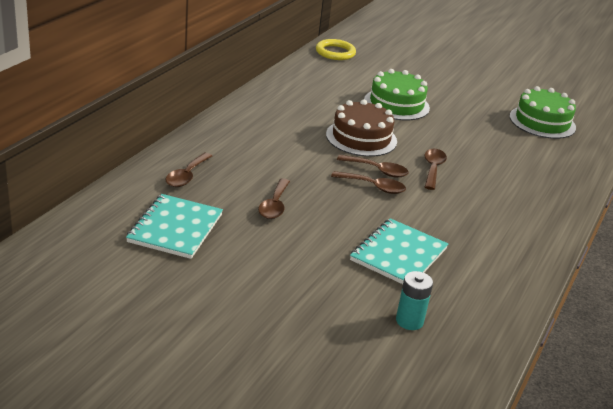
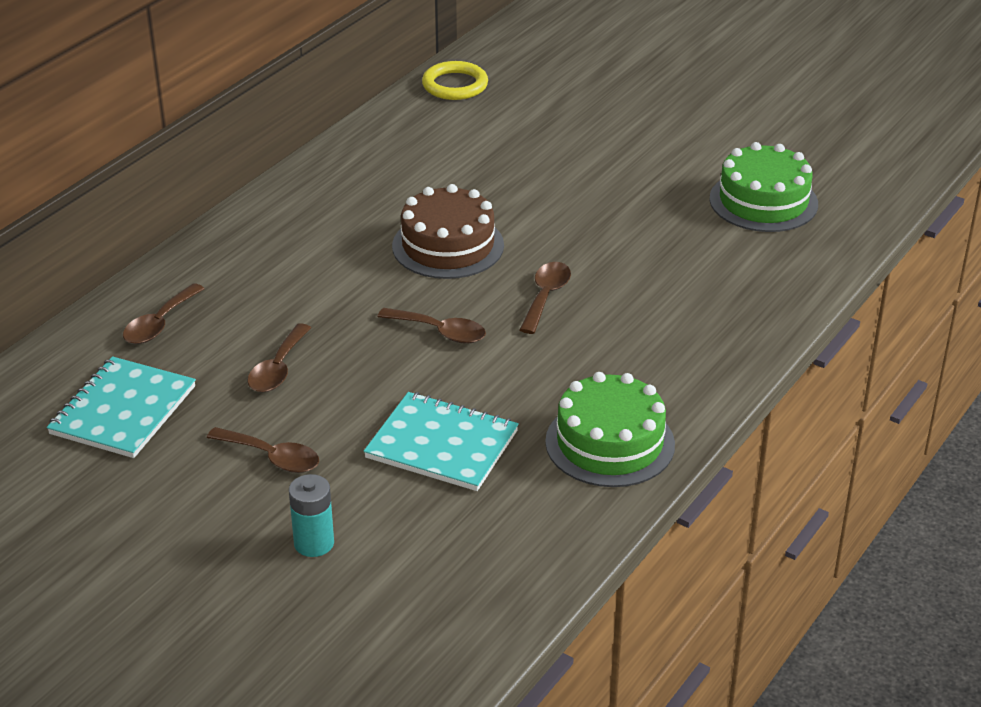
camera: 10 degrees right, 5 degrees up
(377, 170) = (455, 303): brown spoon -> brown spoon (272, 457)
(396, 104) = (526, 180): green cake -> green cake (610, 443)
(398, 254) = (442, 444): turquoise notebook -> turquoise notebook turned 75 degrees clockwise
(409, 321) = (423, 549): turquoise battery -> turquoise battery (314, 543)

